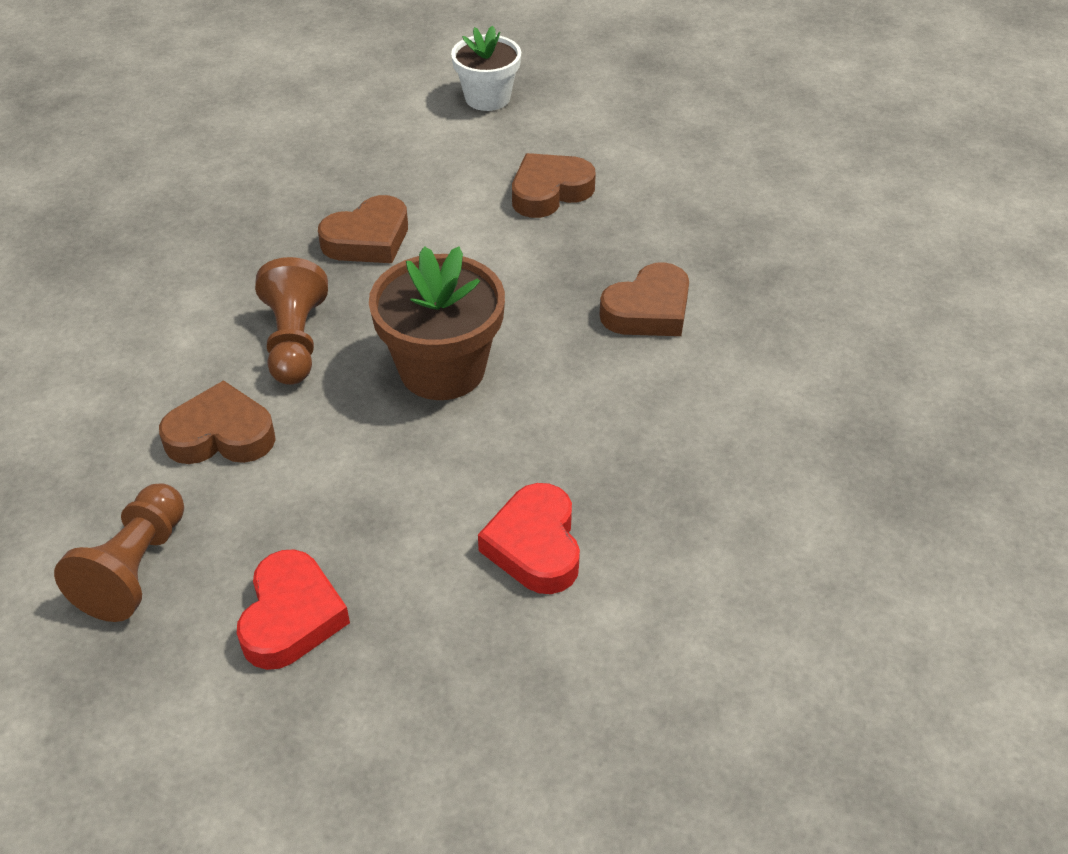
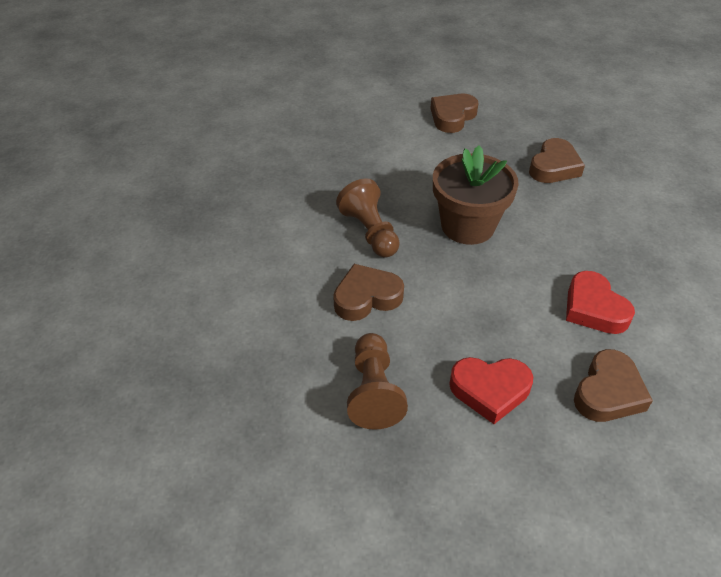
camera: 20 degrees left, 0 degrees up
(291, 617) = (490, 390): red heart -> red heart turned 105 degrees clockwise
(368, 239) = (369, 165): brown heart -> brown heart (608, 392)
(487, 98) = (379, 74): white flower pot -> none

